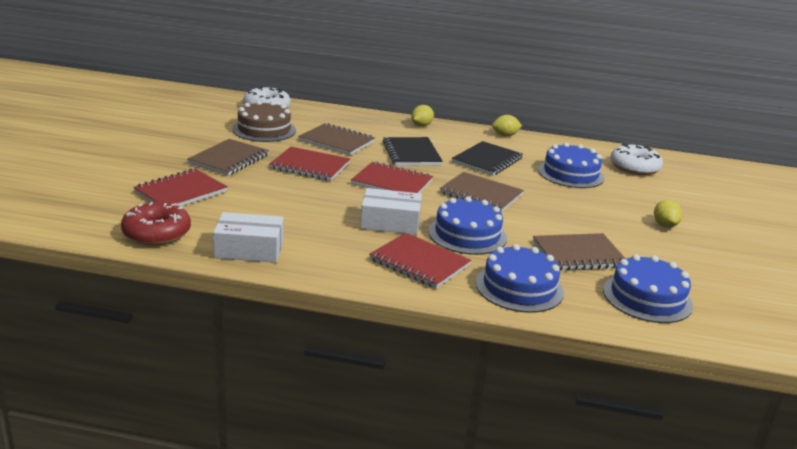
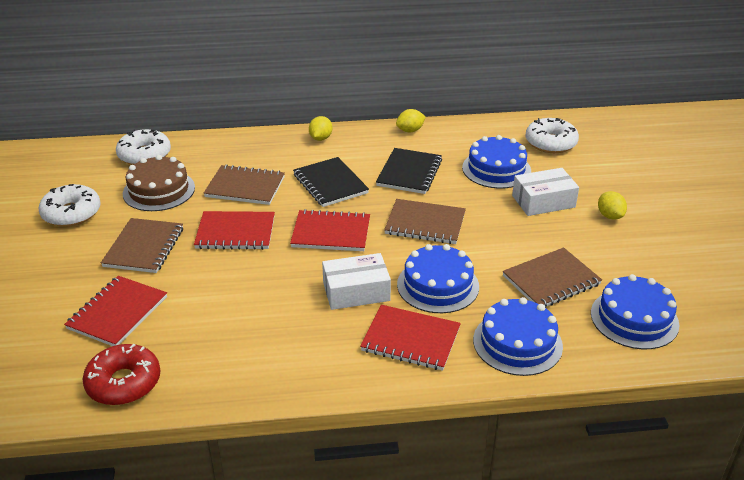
camera: 15 degrees left, 10 degrees up
(186, 129) = (71, 213): none -> white donut
(249, 249) = (233, 375): white box -> white box (543, 201)

